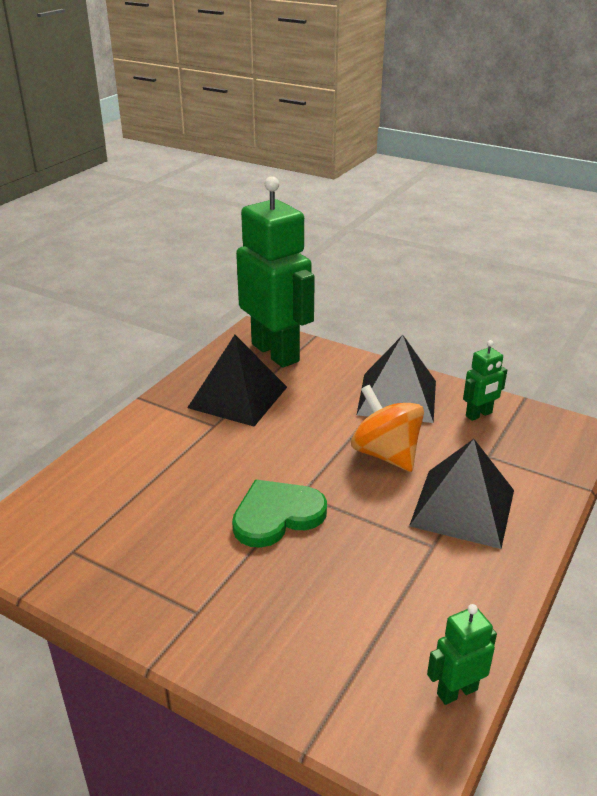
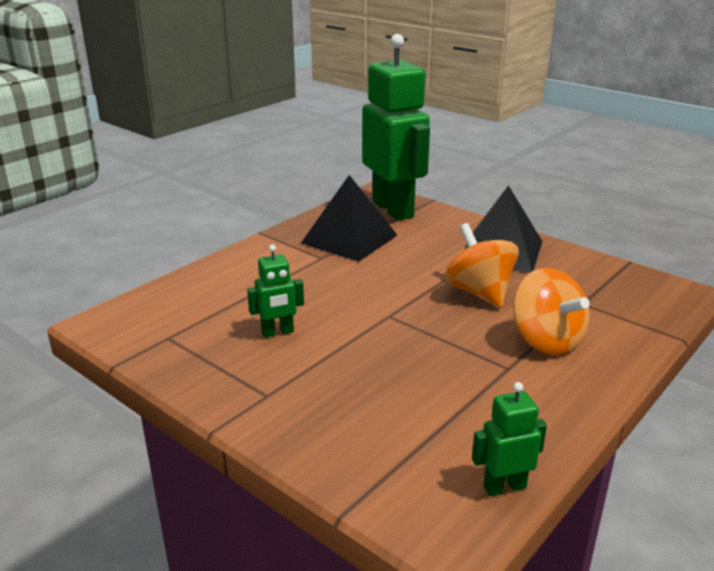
camera: 10 degrees right, 5 degrees down
(277, 515) = (362, 329): green heart -> none
(463, 507) = (546, 341): black pyramid -> orange spinning top
(479, 415) = (580, 270): green robot -> green robot (277, 332)

